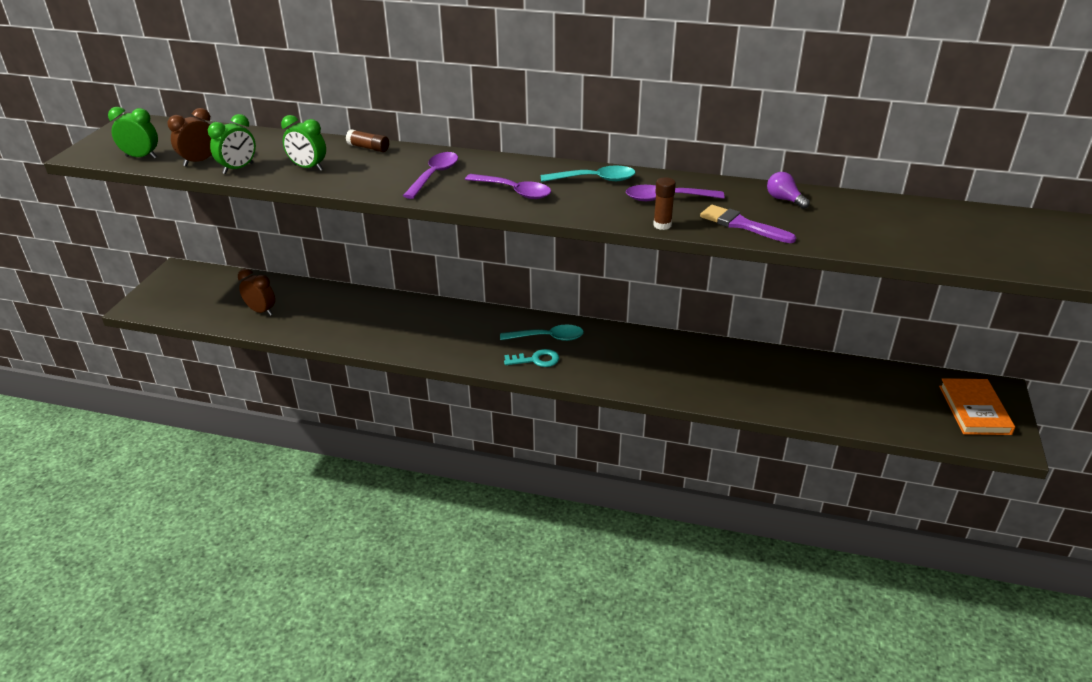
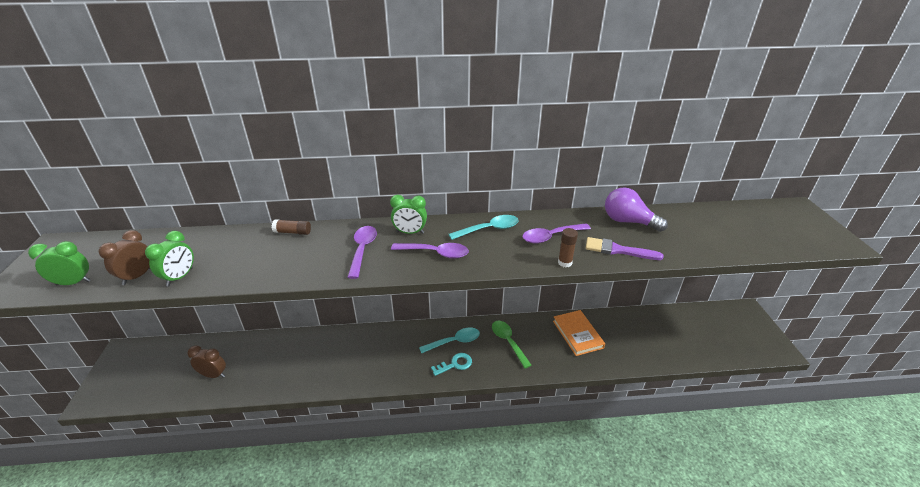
camera: 20 degrees left, 0 degrees up
(308, 168) = (247, 263): green clock -> green clock (410, 232)
(617, 352) = (508, 342): none -> green spoon
(784, 200) = (628, 221): purple light bulb -> purple light bulb, size x1.75
(974, 410) = (744, 329): orange book -> orange book (577, 334)

